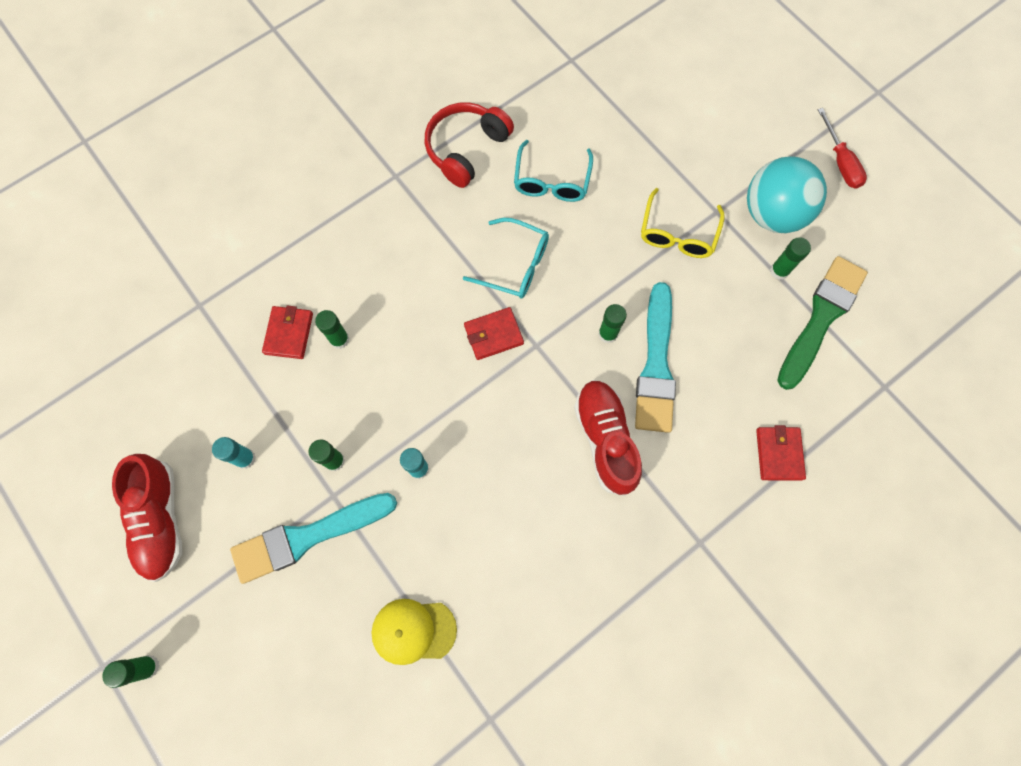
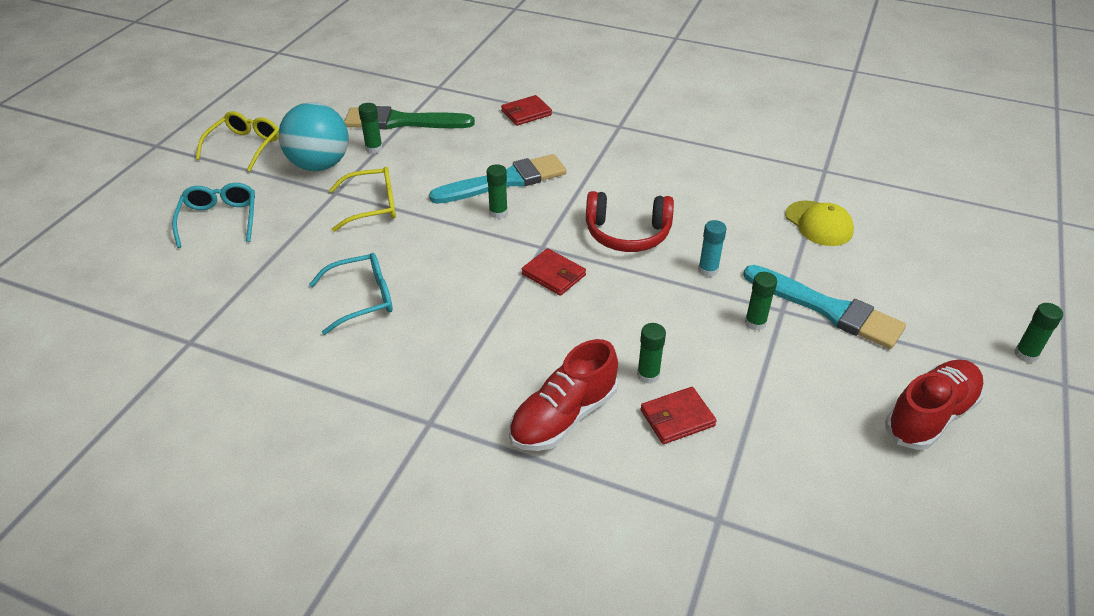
camera: 120 degrees left, 30 degrees down
(245, 458) = (817, 384): turquoise glue stick -> none
(466, 149) = (358, 377): red headphones -> red headphones (627, 233)
(515, 265) = (473, 288): turquoise glasses -> turquoise glasses (219, 219)
(605, 439) = (588, 186): red shoe -> red shoe (563, 416)
(840, 162) = (245, 146): red screwdriver -> yellow glasses

